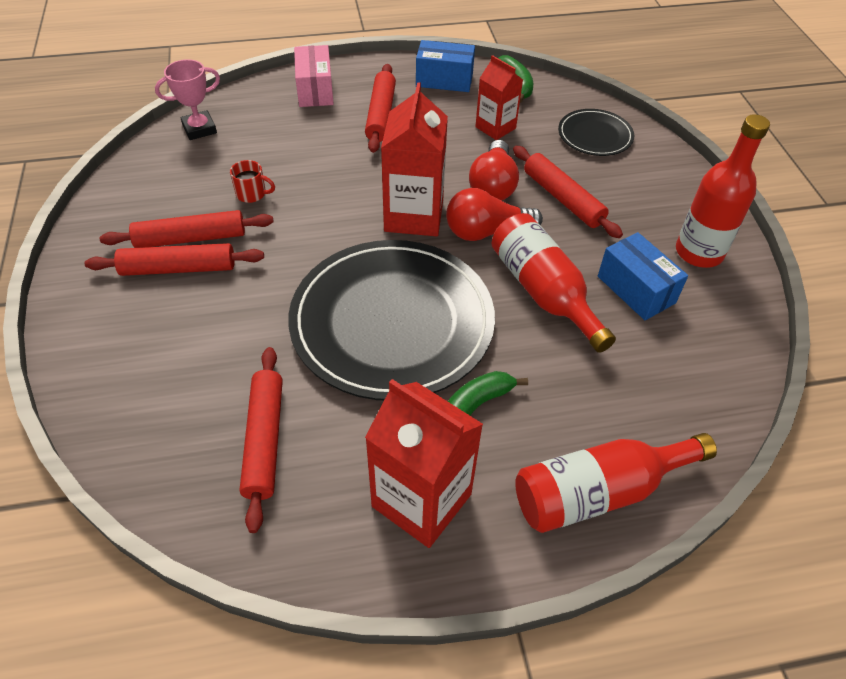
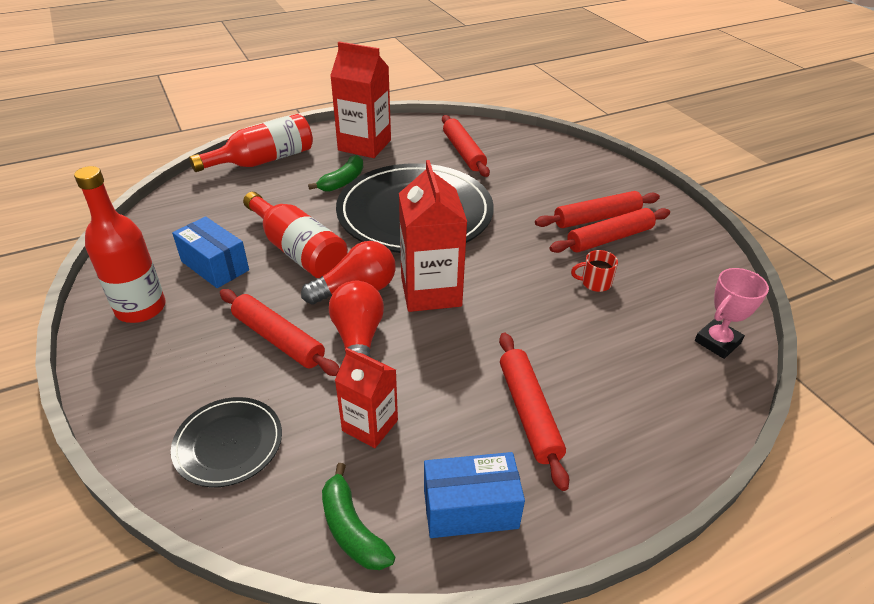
camera: 165 degrees right, 10 degrees down
(315, 90) = (642, 437): pink box -> none

